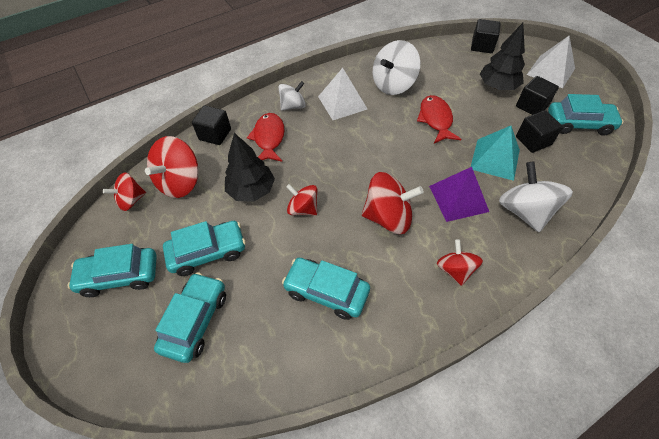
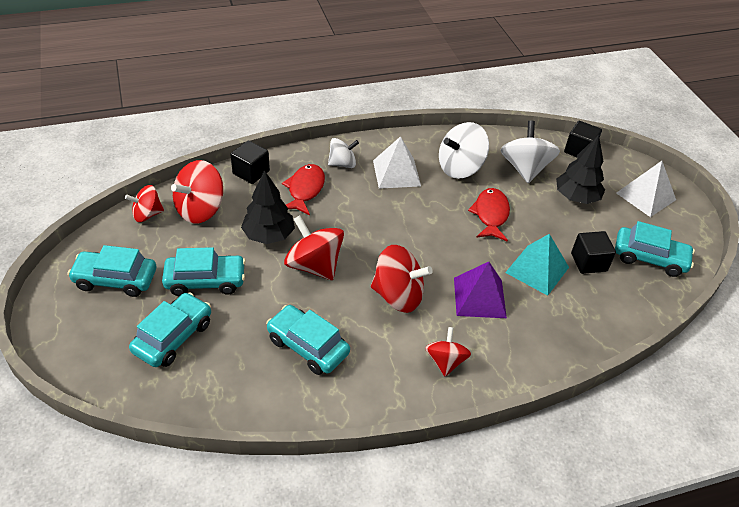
camera: 10 degrees right, 10 degrees down
(303, 208) = (314, 265): red spinning top -> red spinning top, size x1.61
(524, 211) = (544, 327): white spinning top -> white spinning top (525, 169)
(531, 106) = (605, 227): black cube -> none

